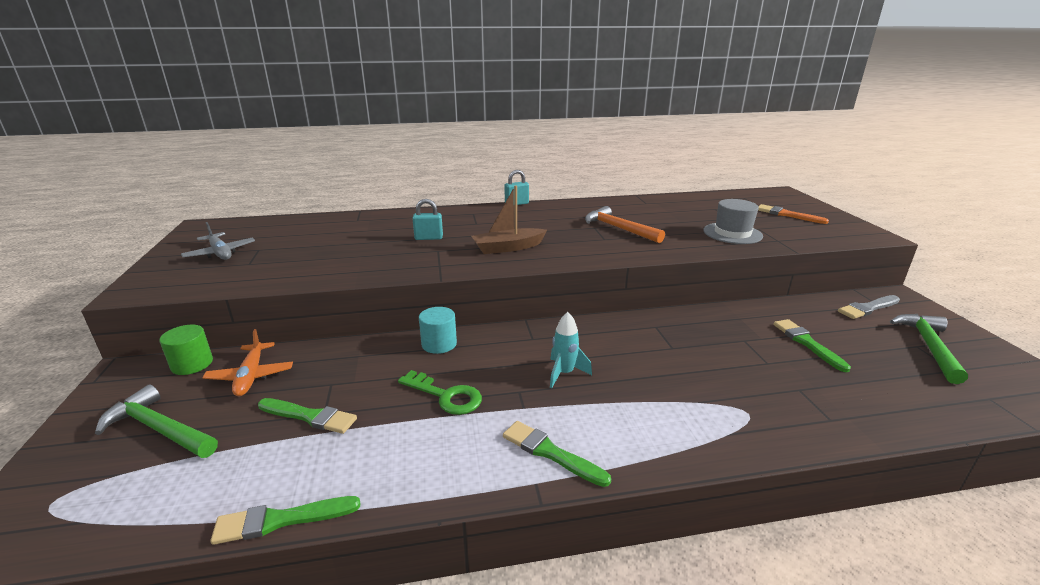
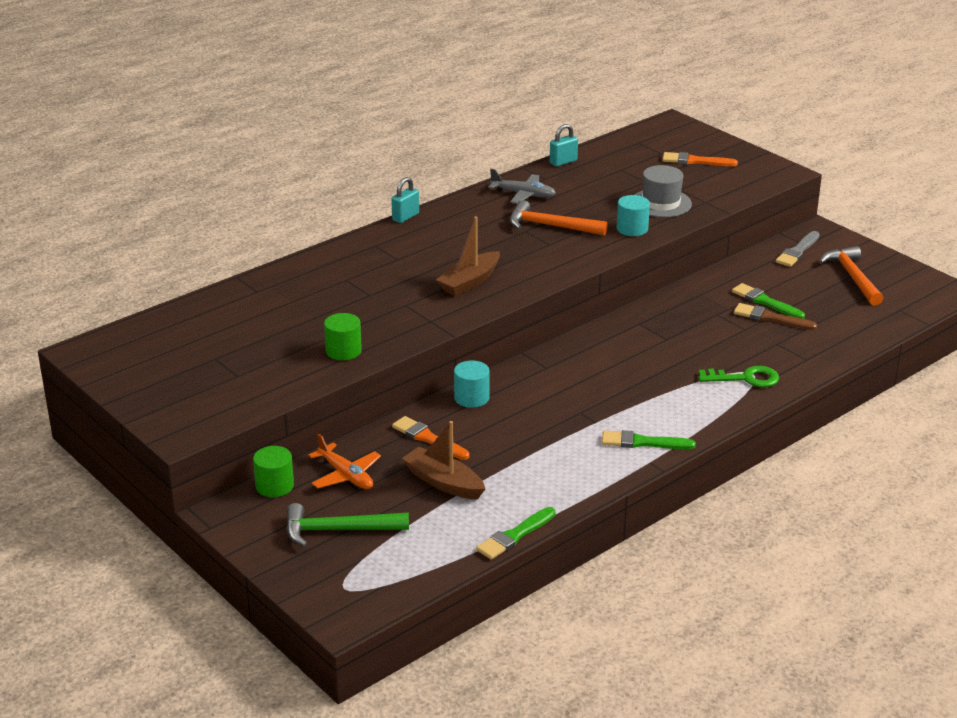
camera: 30 degrees left, 5 degrees up
(220, 253) = (182, 374): grey plane -> grey plane (523, 194)
(310, 416) = (443, 482): green brush -> brown boat
(344, 268) = (343, 351): none -> green cylinder
(358, 367) = (428, 438): none -> orange brush
(429, 238) = (374, 292): turquoise padlock -> turquoise padlock (563, 162)
(445, 396) = (528, 434): green key -> green key (745, 378)
(564, 373) = (601, 387): turquoise rocket -> none
(689, 244) = (632, 229): none -> turquoise cylinder
(805, 360) = (770, 318): none -> brown brush
(929, 346) = (852, 277): green hammer -> orange hammer

